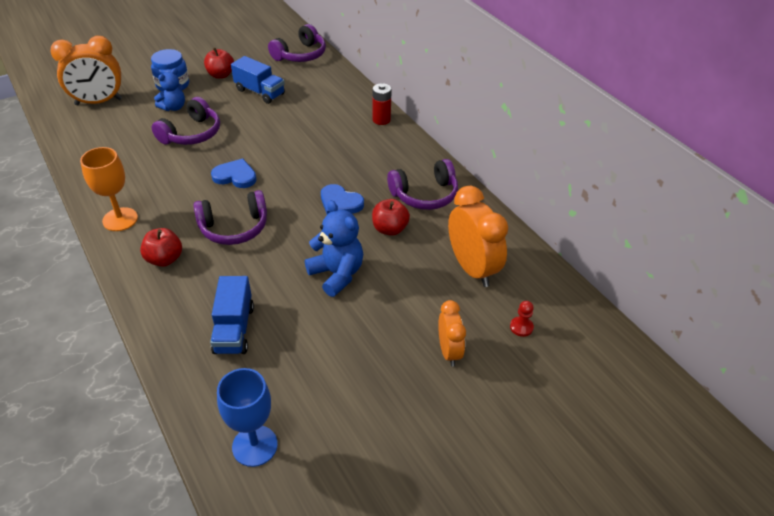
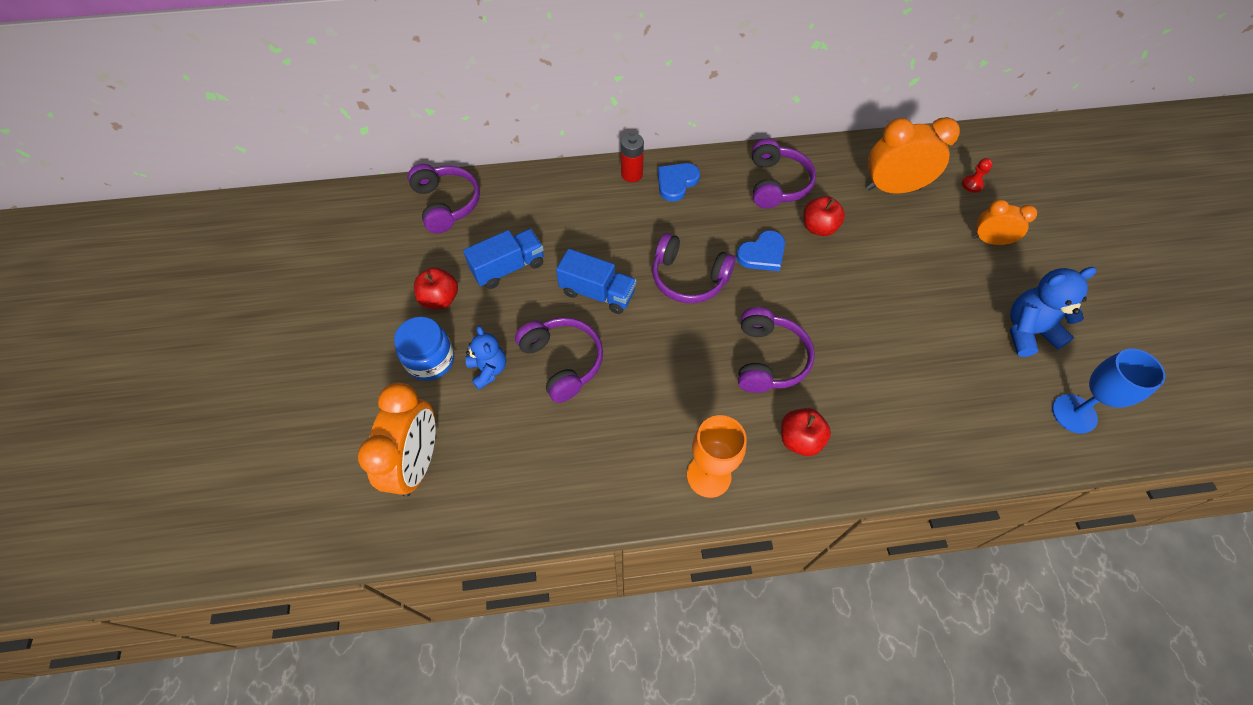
camera: 65 degrees left, 15 degrees up
(234, 329) = (926, 396): blue truck -> blue truck (597, 293)
(235, 176) = (674, 336): blue heart -> blue heart (676, 182)
(293, 170) = (688, 278): none -> purple headphones
(337, 274) = (871, 289): blue teddy bear -> blue teddy bear (1028, 332)

